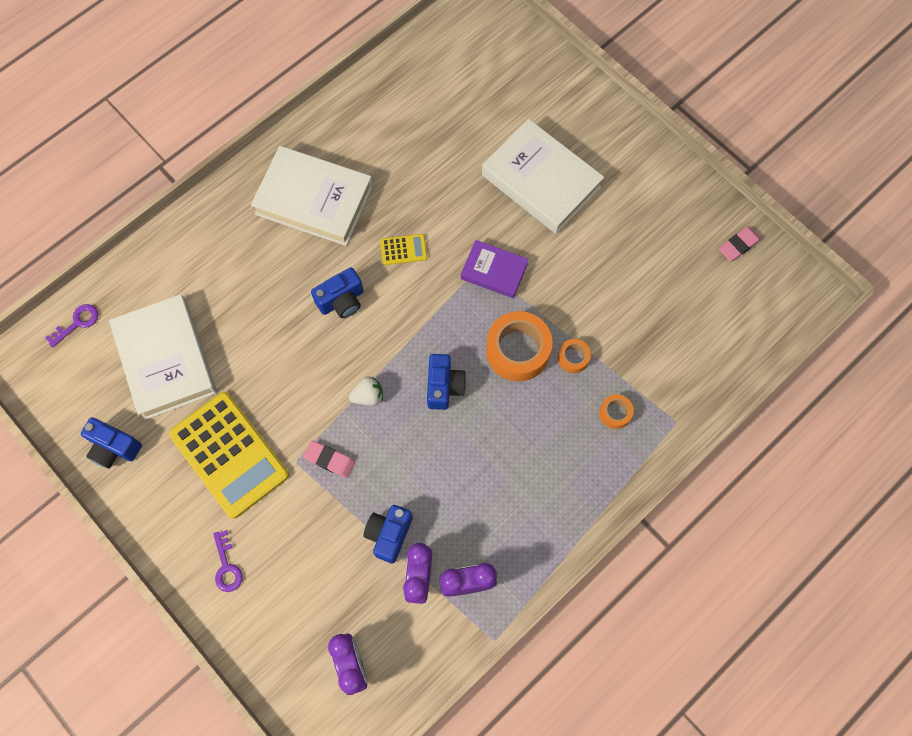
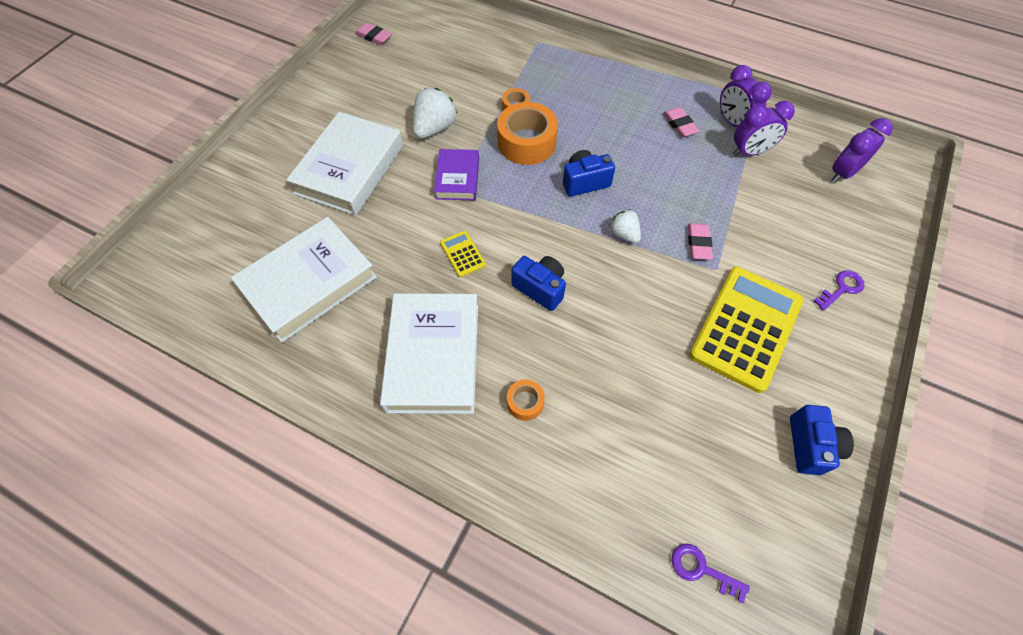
camera: 110 degrees left, 10 degrees down
(166, 359) = (688, 435): white book -> white book (309, 283)
(389, 534) = (731, 181): blue camera -> none
(486, 521) = (679, 125): none -> pink eraser
(569, 269) = (434, 128): none -> white strawberry
(615, 413) = (549, 74): orange tape -> orange tape (525, 402)

